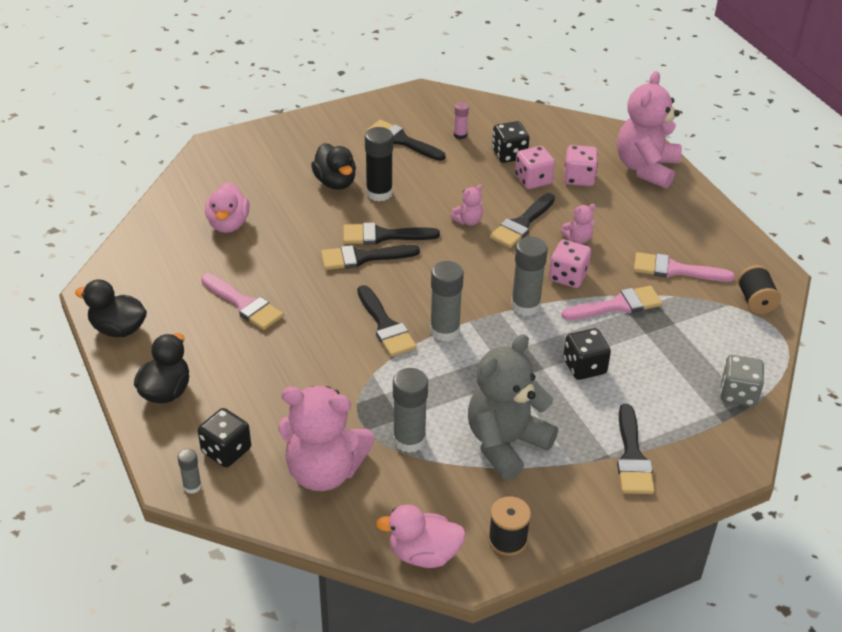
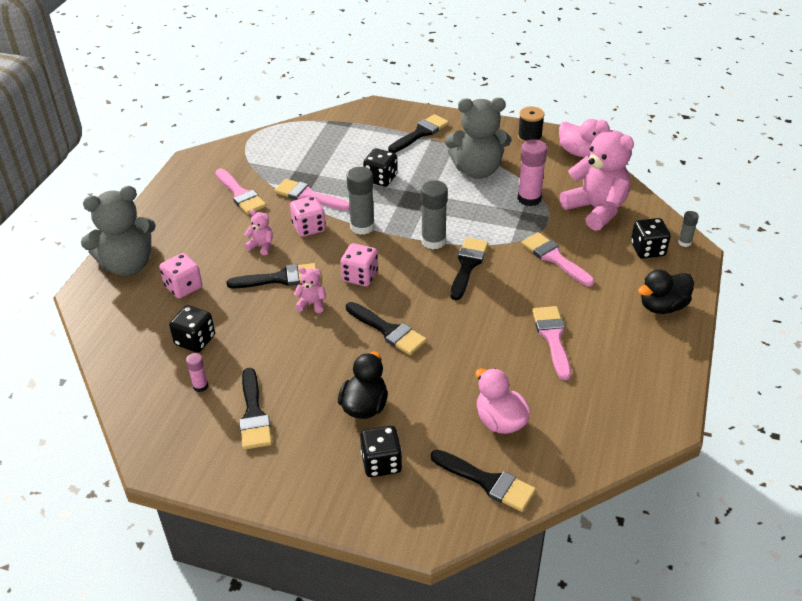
camera: 135 degrees left, 0 degrees up
(118, 329) = (669, 374): black duck -> none
(228, 224) = (500, 421): pink duck -> pink duck turned 75 degrees counterclockwise
(284, 161) = (381, 463): none -> black dice
(313, 382) = (554, 258): none -> pink brush
(363, 257) = (425, 322): black brush -> black brush (487, 482)
(379, 193) = (343, 371): black glue stick -> none
(409, 440) = (529, 199): grey glue stick -> pink glue stick
(533, 180) = (216, 306): pink dice -> pink dice (360, 276)
(646, 168) = (128, 265): pink teddy bear -> grey teddy bear
(738, 393) = (323, 127): grey dice -> none
(755, 301) = (231, 155): black spool -> none

